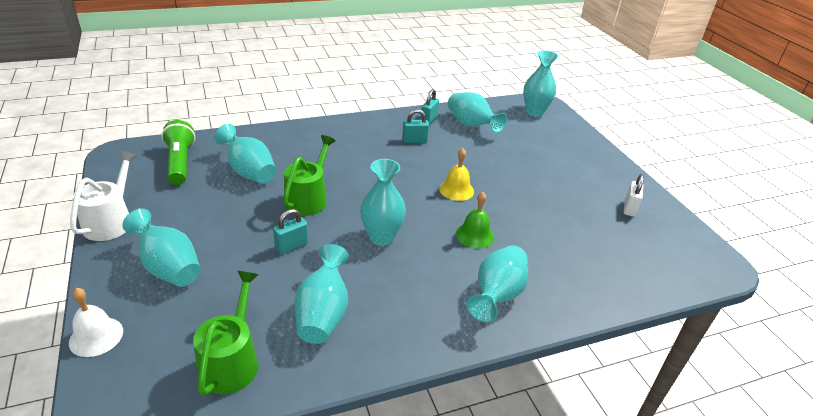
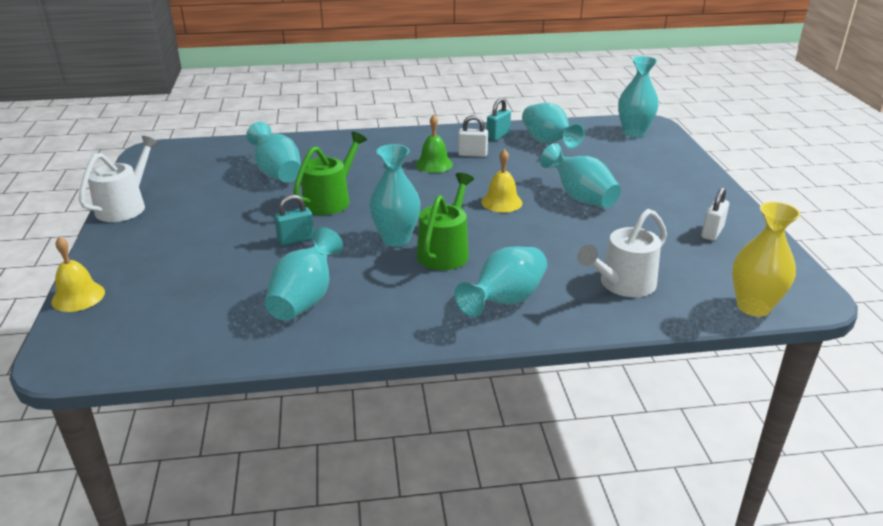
camera: 15 degrees right, 5 degrees down
(96, 336) = (78, 297): white bell -> yellow bell
(168, 267) = (165, 248): turquoise vase -> turquoise vase (580, 197)
(180, 163) = (210, 162): green flashlight -> none
(231, 361) = (197, 329): green watering can -> green watering can (445, 251)
(414, 141) = (472, 154): turquoise padlock -> white padlock
(474, 235) = (504, 245): green bell -> green bell (434, 164)
(583, 267) = (622, 284): none -> white watering can
(687, 280) = (753, 307): none -> yellow vase

